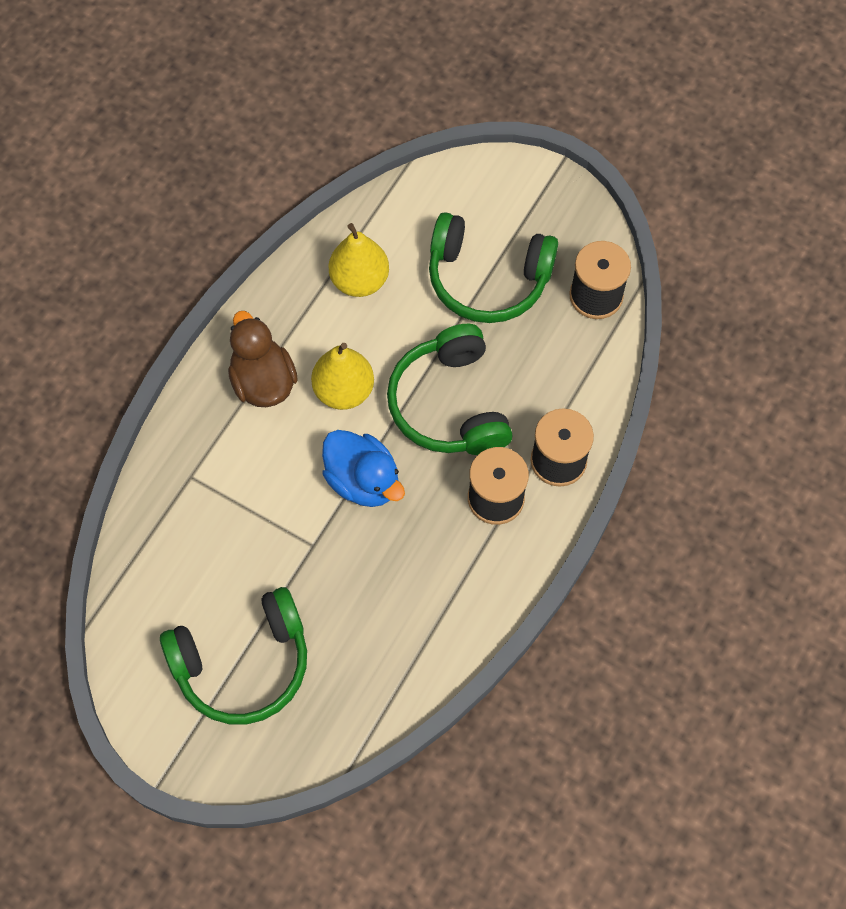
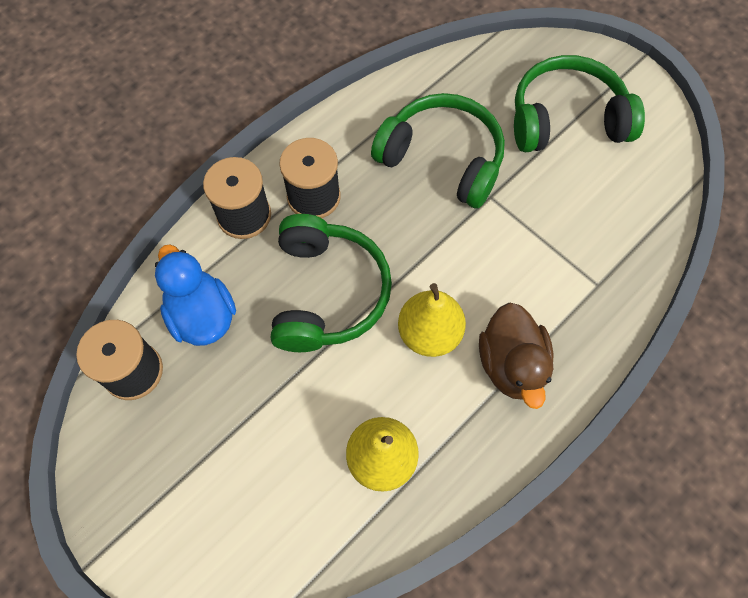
camera: 165 degrees left, 0 degrees up
(363, 481) = (431, 240): blue duck -> blue duck (202, 315)
(487, 279) = (239, 422): green headphones -> green headphones (442, 158)

